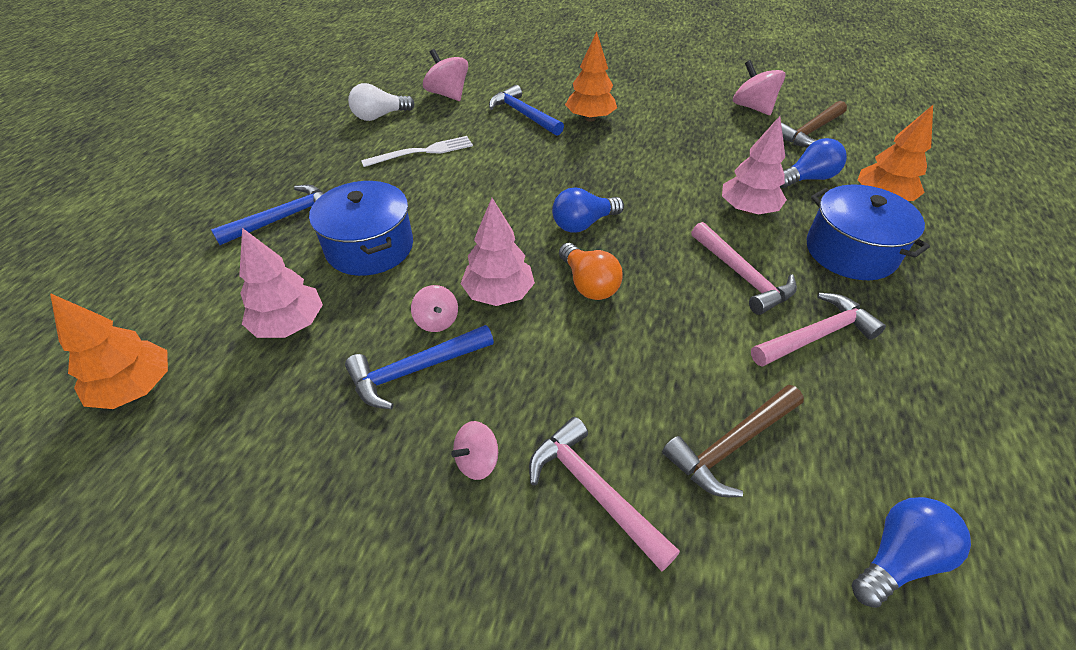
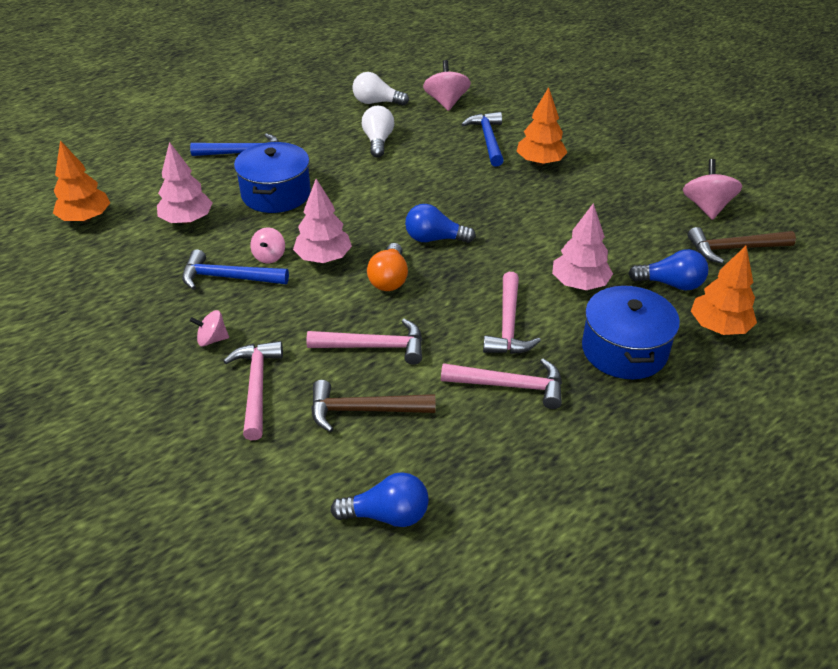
camera: 35 degrees right, 5 degrees down
(422, 152) = (378, 141): white fork -> white light bulb
(657, 365) = (374, 347): none -> pink hammer

